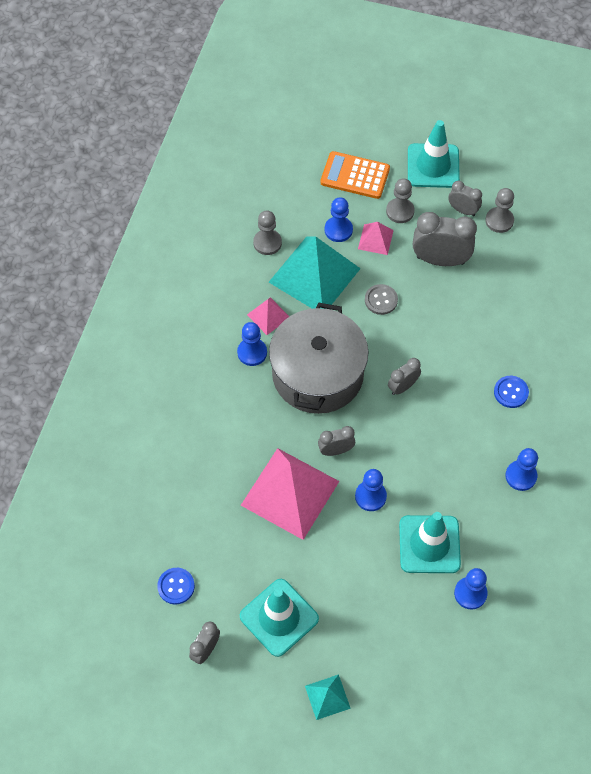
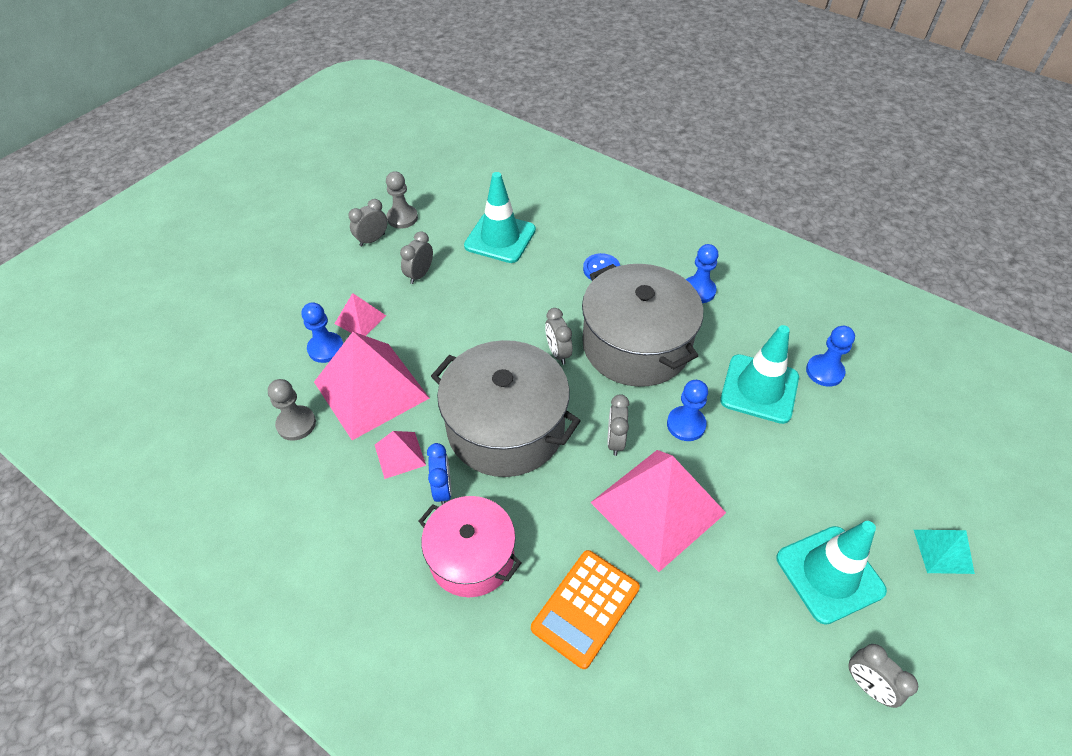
camera: 70 degrees left, 10 degrees down
(176, 586) = (763, 699): blue button -> none
(210, 388) = (471, 557): none -> pink pot
(252, 352) = (442, 489): blue pawn -> blue clock
(314, 275) = (371, 390): turquoise pyramid -> pink pyramid
(355, 175) = (266, 312): orange calculator -> orange calculator (585, 608)
(381, 300) = (440, 338): grey button -> none
(400, 211) = (339, 288): grey pawn -> none
(433, 166) = (303, 245): turquoise traffic cone -> turquoise traffic cone (500, 238)
(435, 441) = (636, 345): none -> grey pot
(440, 260) = (419, 275): grey clock -> grey clock, size x0.56

